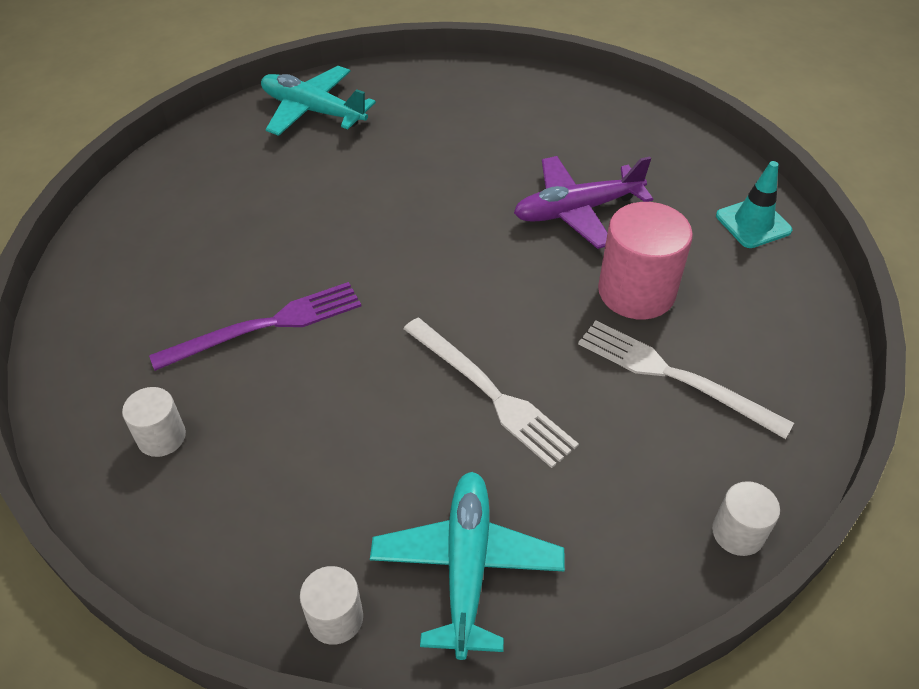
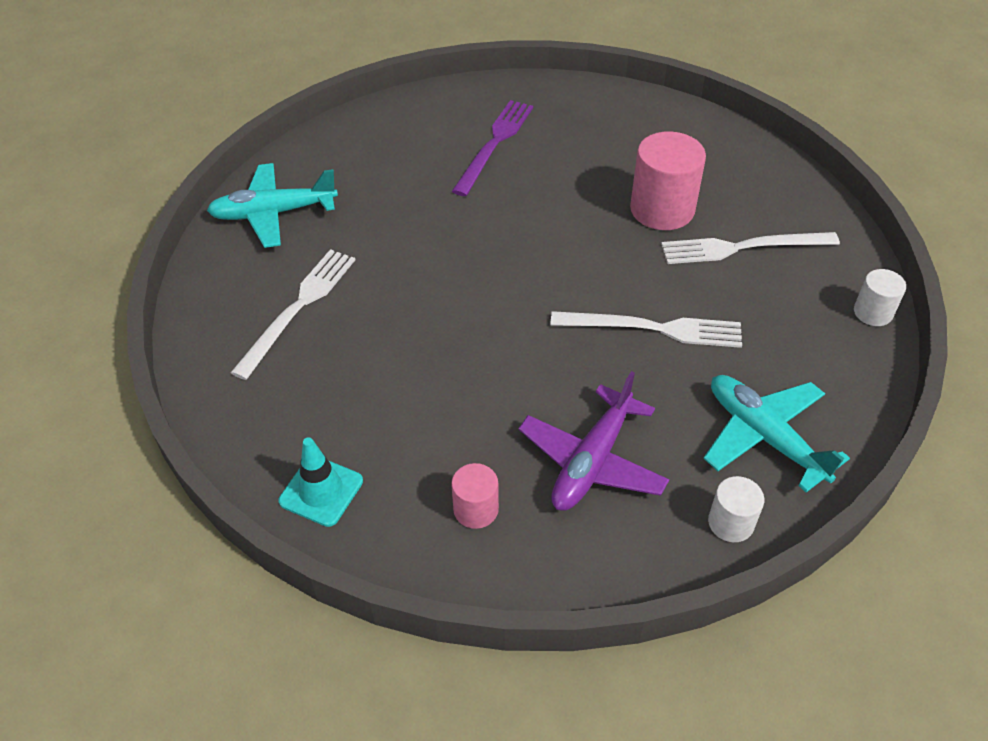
camera: 40 degrees left, 0 degrees up
(161, 437) = (476, 509): white cylinder -> pink cylinder
(241, 192) = (298, 308): none -> white fork
(266, 326) = (449, 387): purple fork -> purple fork (494, 144)
(576, 211) = (563, 178): purple plane -> purple plane (592, 461)
(753, 223) = (678, 125): turquoise traffic cone -> turquoise traffic cone (321, 491)

